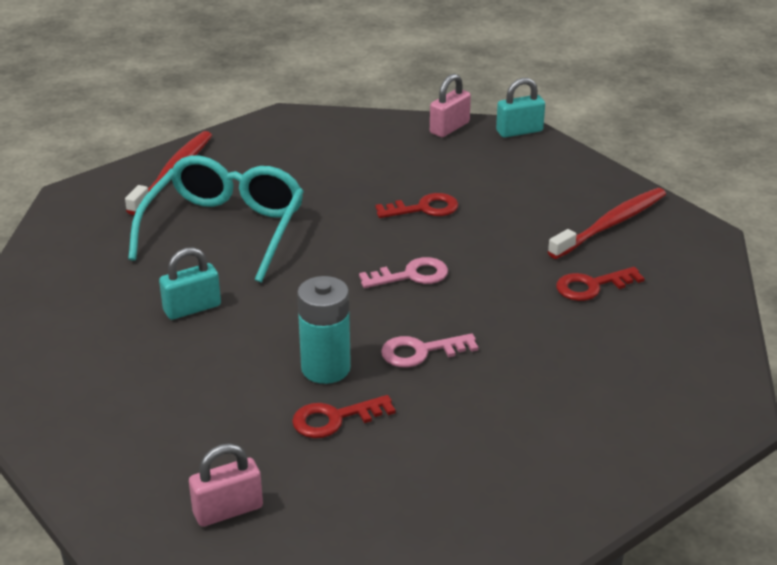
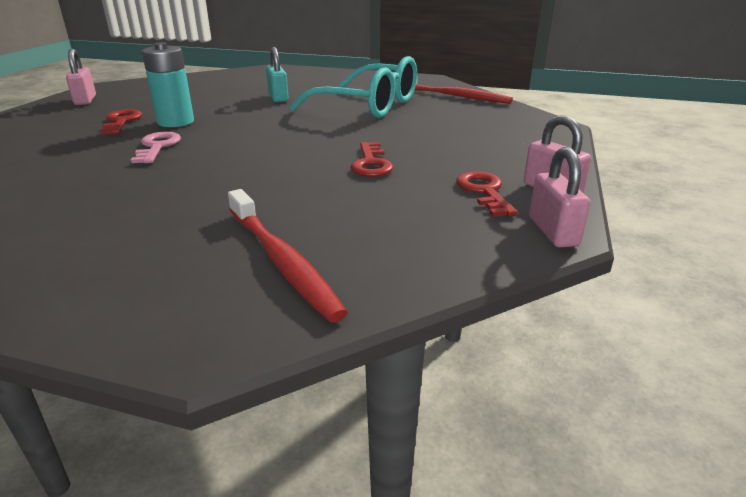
camera: 100 degrees right, 5 degrees down
(411, 275) = (262, 151): pink key -> none
(519, 131) = (552, 231): turquoise padlock -> pink padlock
(592, 286) = (165, 226): red key -> red key (484, 191)

